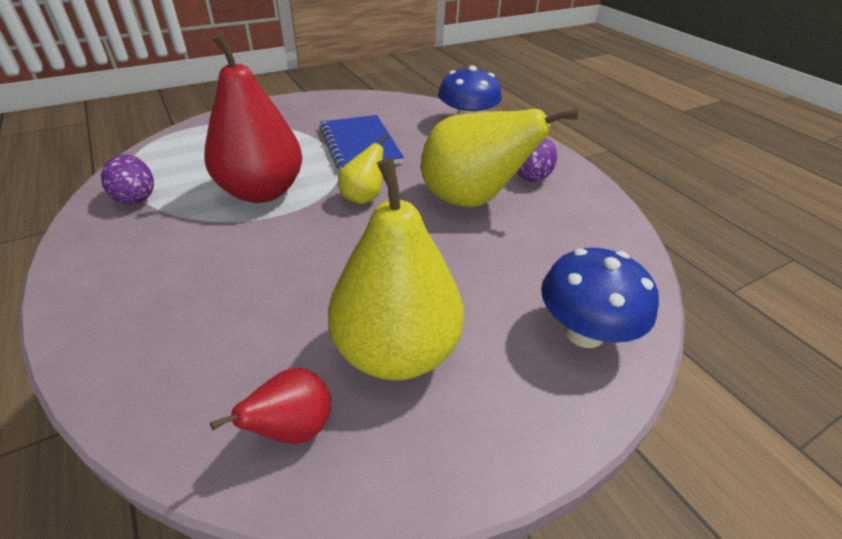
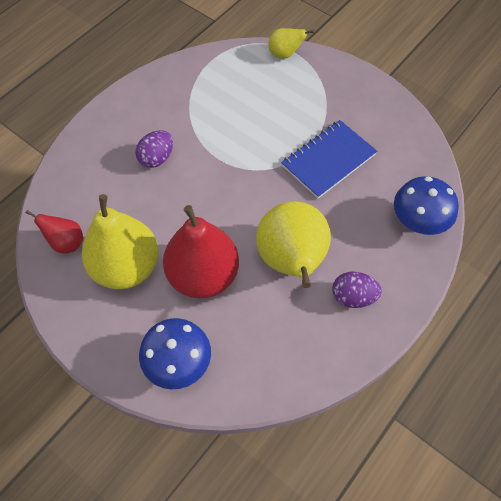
camera: 70 degrees right, 20 degrees up
(136, 197) = (195, 78): purple egg -> purple egg (157, 158)
(262, 191) = (234, 134): red pear -> red pear (203, 275)
(363, 197) = (258, 193): yellow pear -> yellow pear (285, 54)

